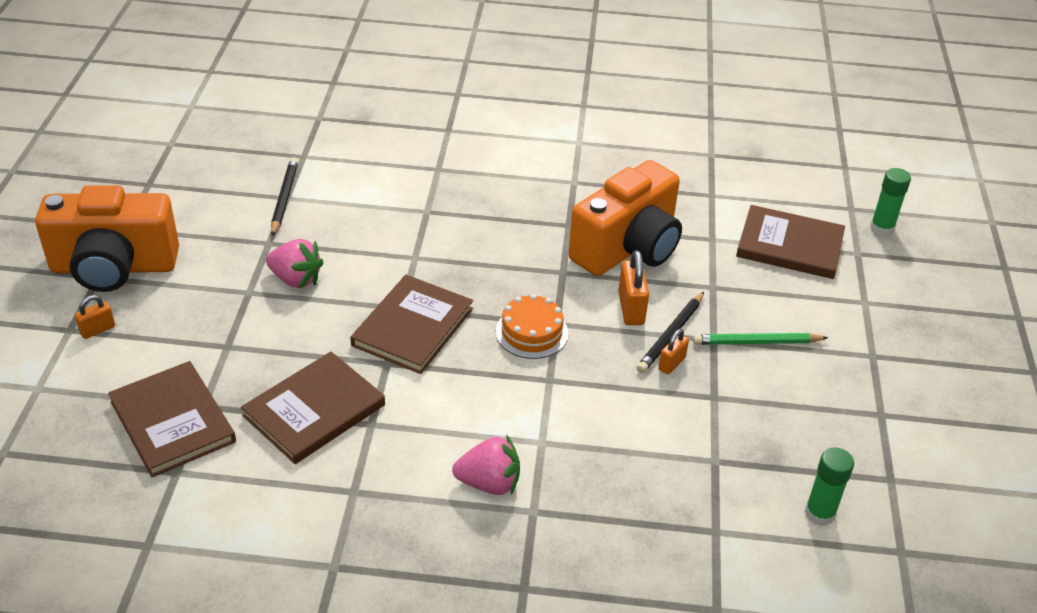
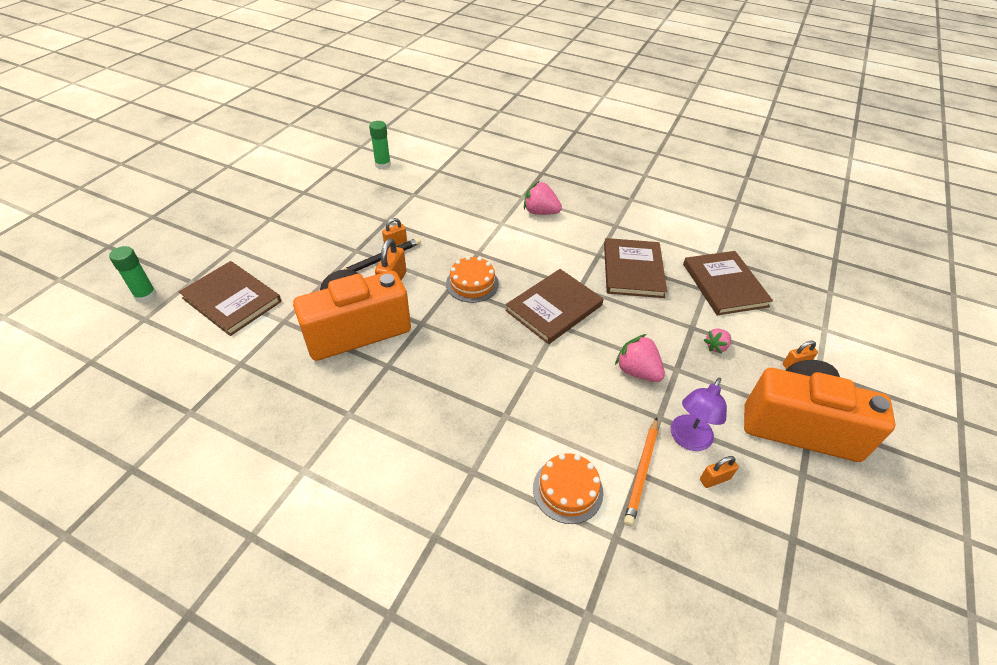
camera: 160 degrees left, 5 degrees up
(197, 328) = (716, 346): none -> pink strawberry
(214, 207) = (714, 479): none -> orange padlock
(238, 230) = (688, 440): none -> purple lamp
(284, 198) = (642, 472): black pencil -> orange pencil
(314, 410) = (633, 270): brown book -> brown book turned 60 degrees counterclockwise
(350, 174) = (567, 490): none -> orange cake
(756, 342) = (331, 242): green pencil -> none

